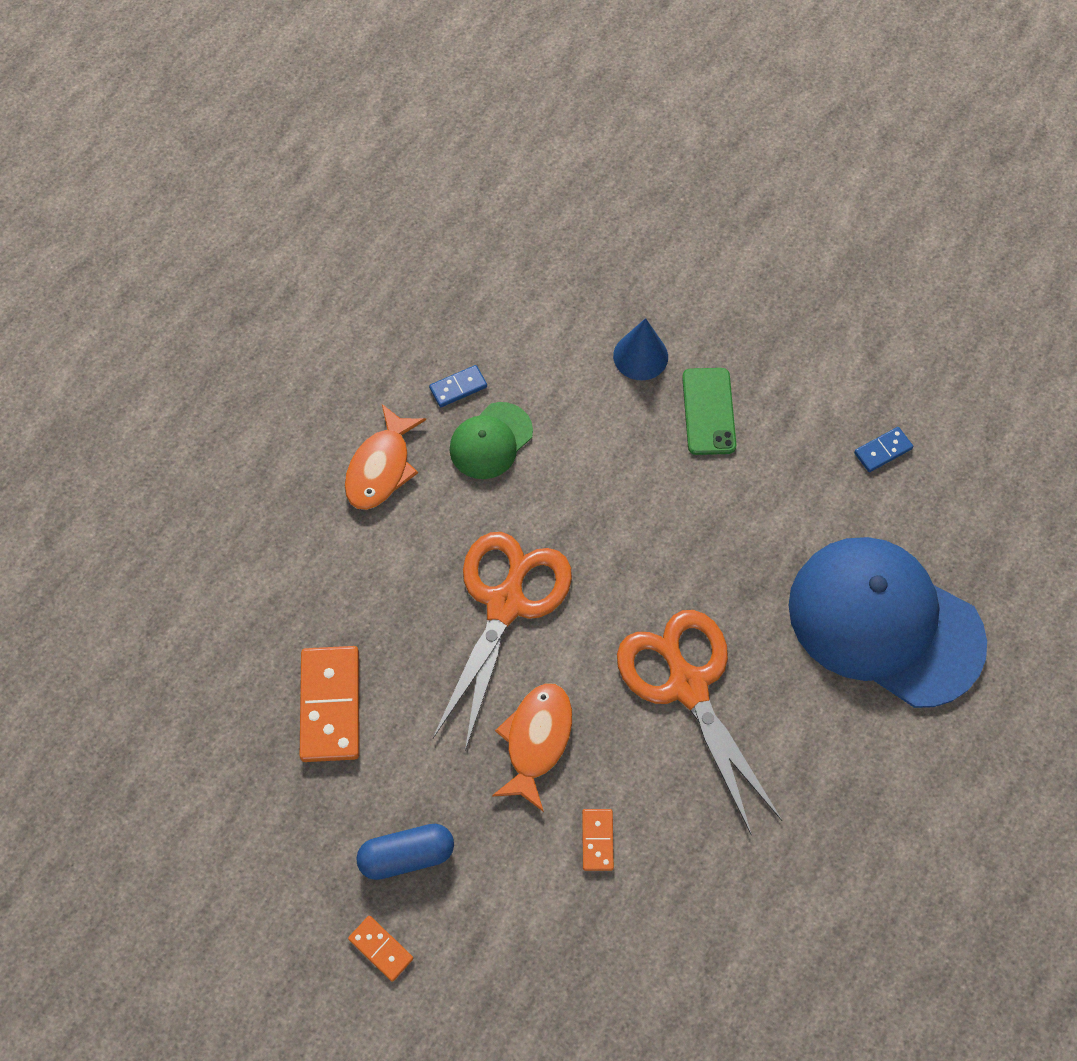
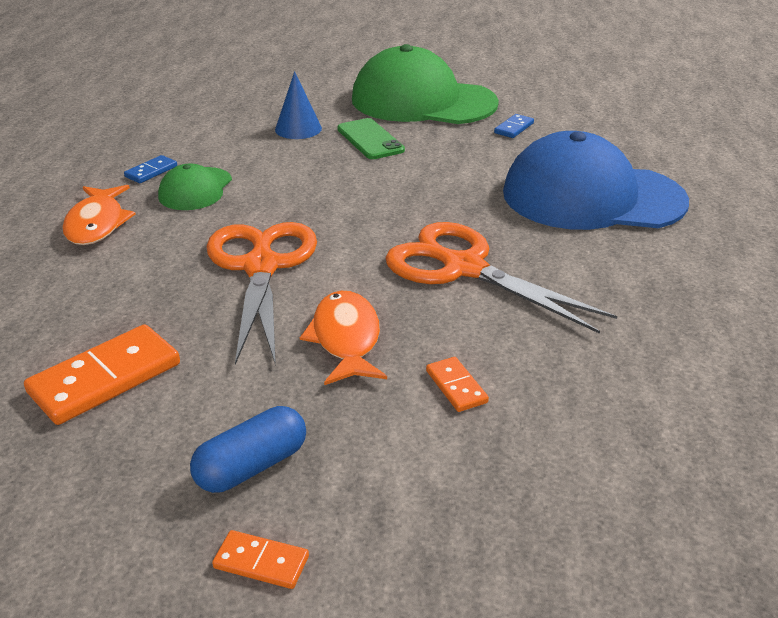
camera: 25 degrees left, 30 degrees down
(331, 705) = (105, 378): orange domino -> orange domino turned 75 degrees clockwise
(810, 346) = (423, 101): none -> green cap

